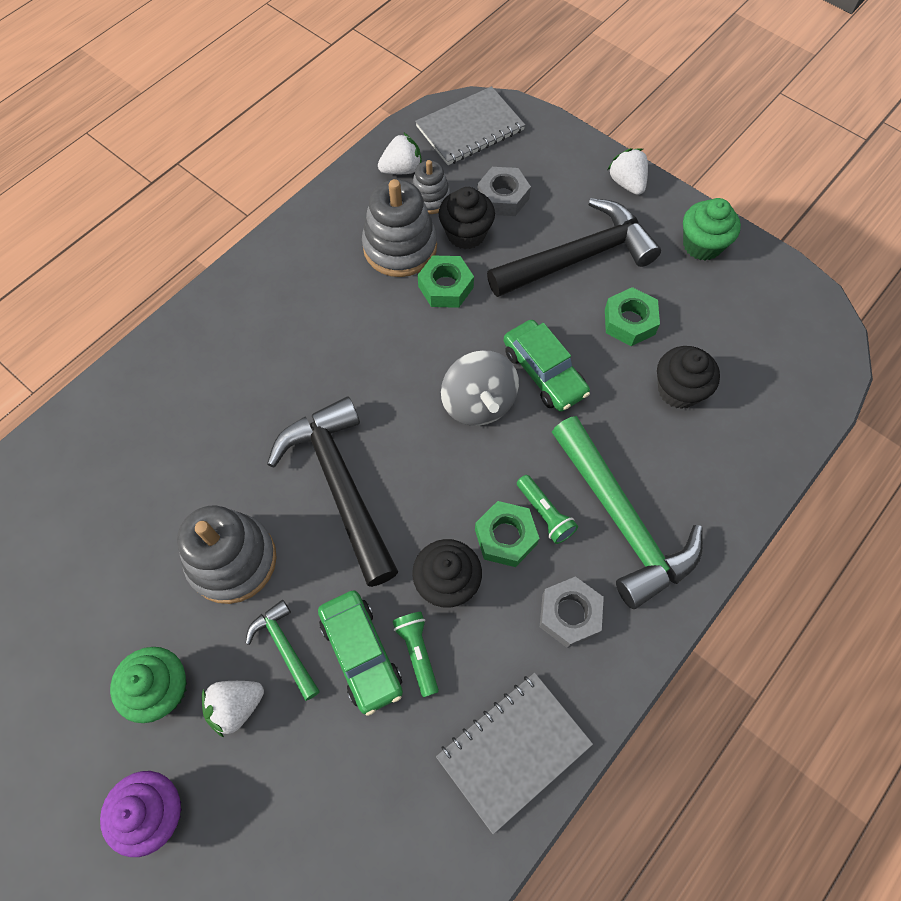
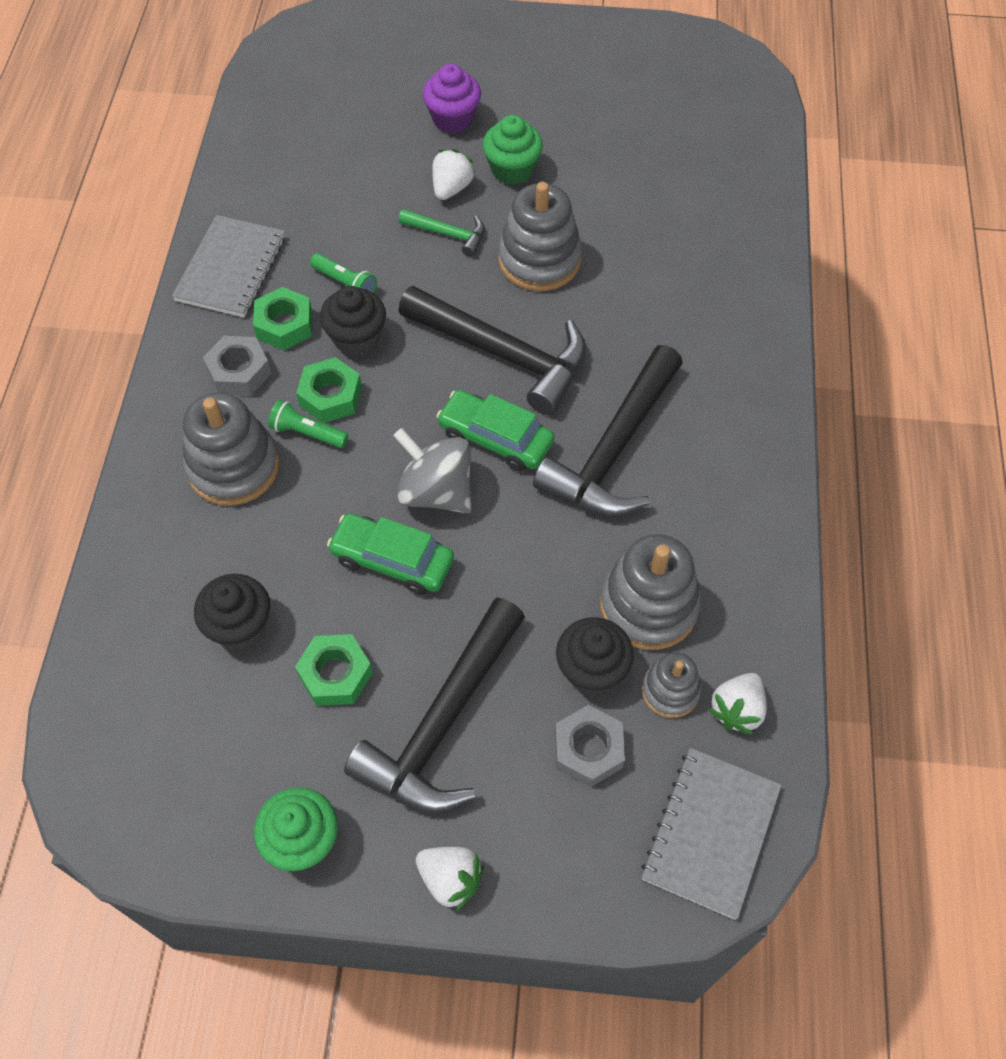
camera: 145 degrees right, 5 degrees down
(328, 356) = (613, 449): none -> black hammer
(361, 653) = (388, 261): green car -> green car (495, 438)
(445, 287) = (562, 590): green nut -> green nut (284, 325)
(621, 521) = (233, 466): green hammer -> grey stacking toy

